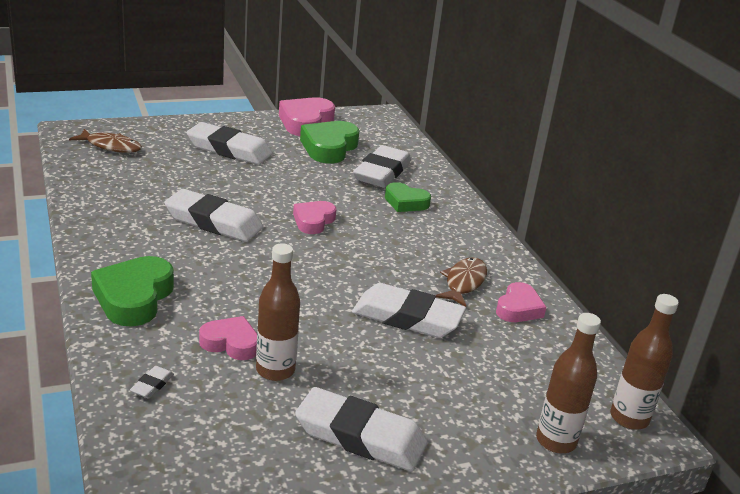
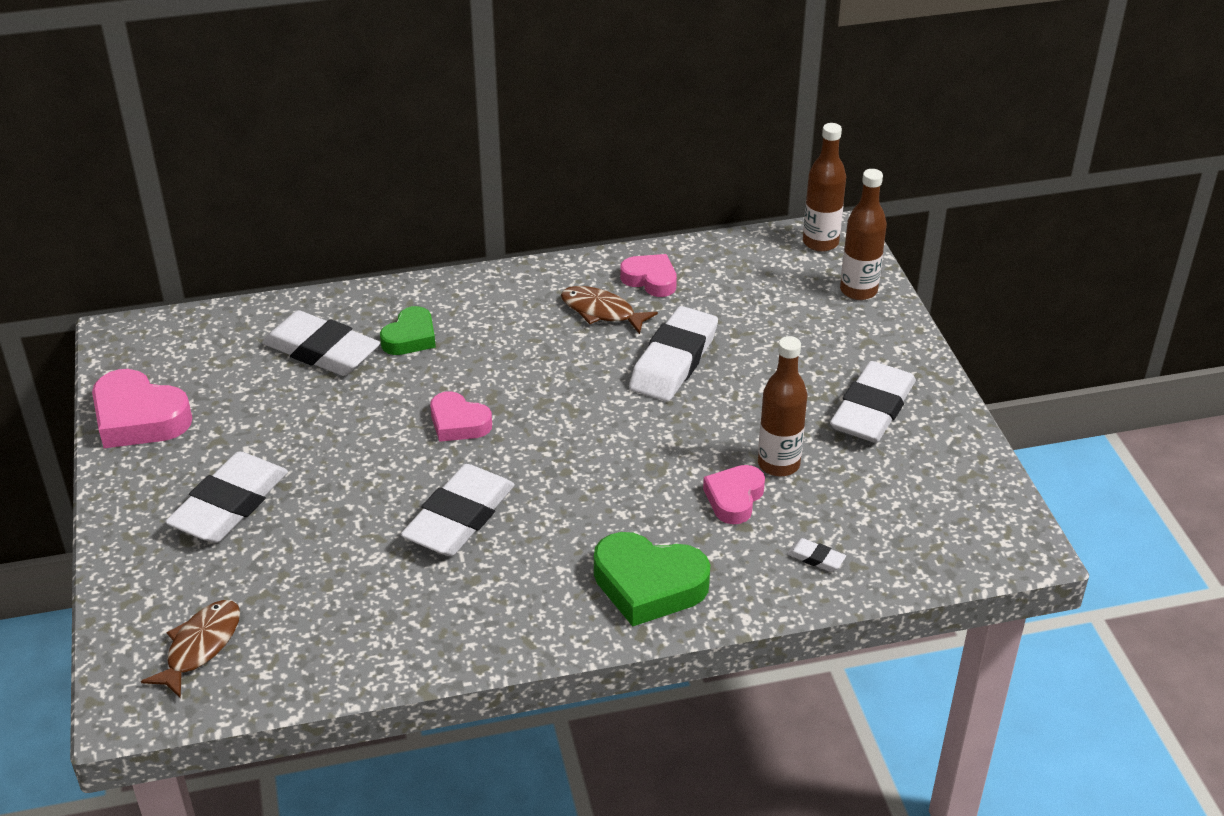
camera: 80 degrees left, 10 degrees up
(329, 148) = (235, 397): green heart -> none

